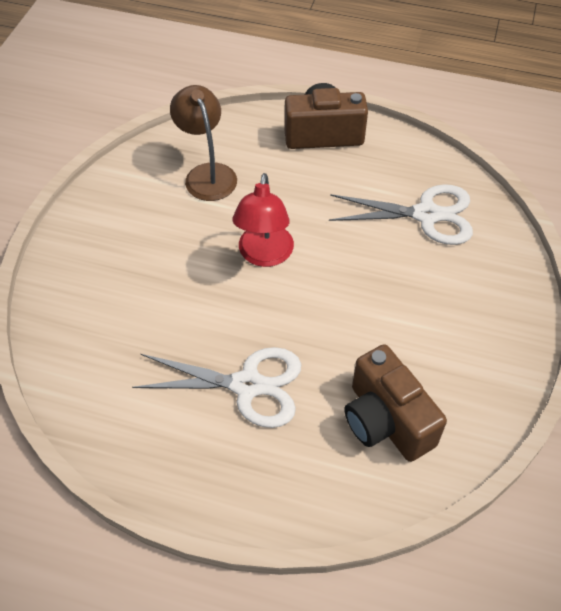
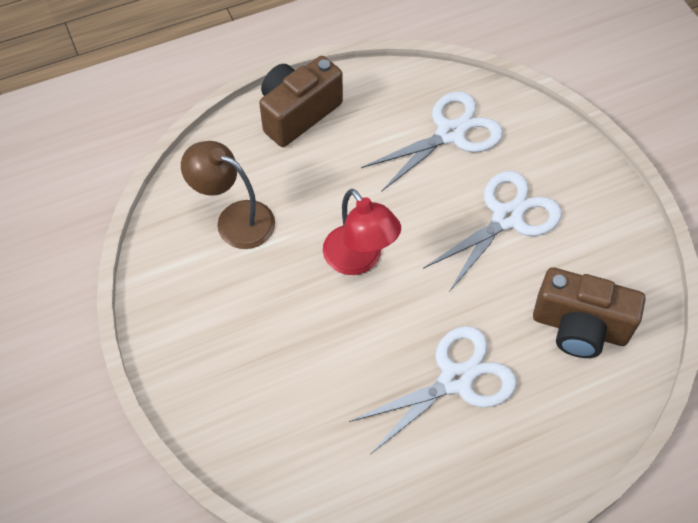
camera: 40 degrees left, 5 degrees up
(410, 301) = (507, 218): none -> white scissors

